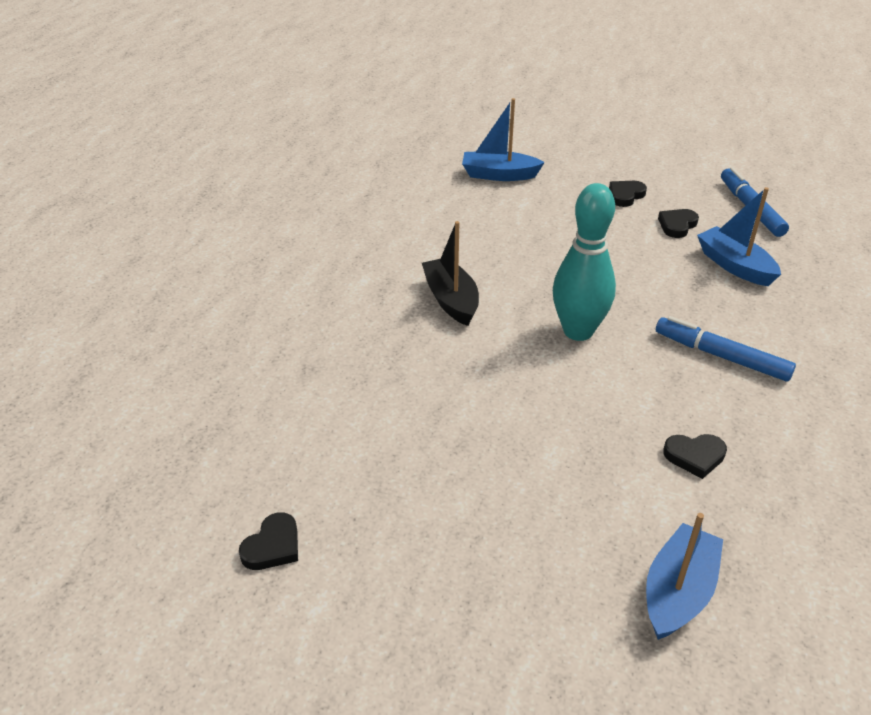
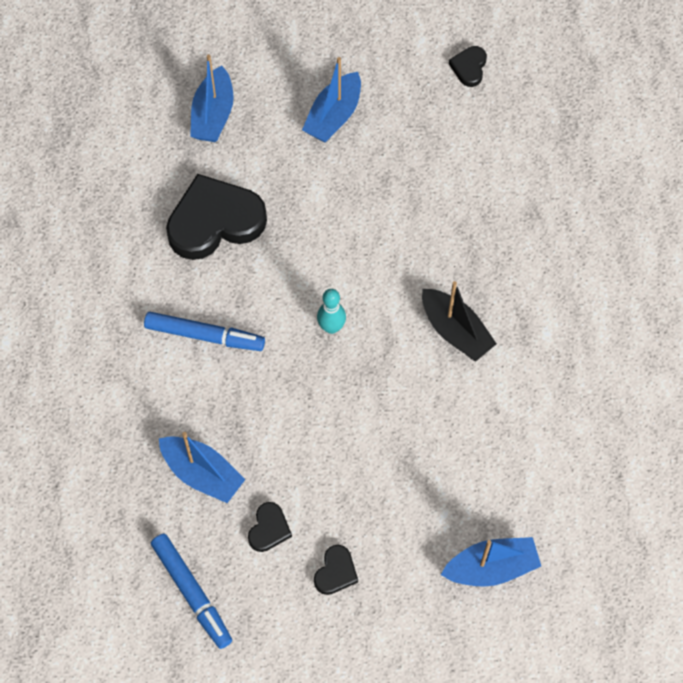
camera: 160 degrees right, 25 degrees up
(497, 537) = (333, 116): none -> blue boat
(578, 331) = (331, 327): turquoise bowling pin -> turquoise bowling pin, size x0.53
(694, 456) = (215, 221): black heart -> black heart, size x2.19

